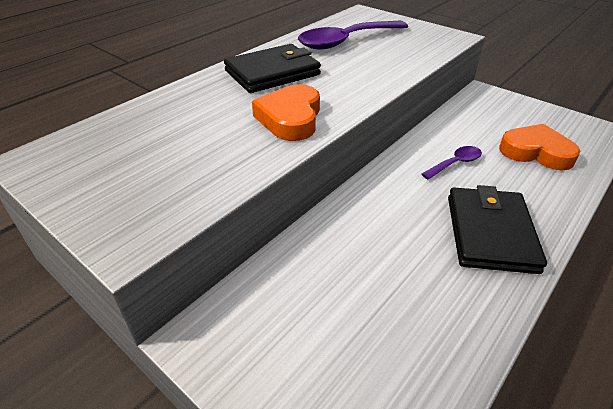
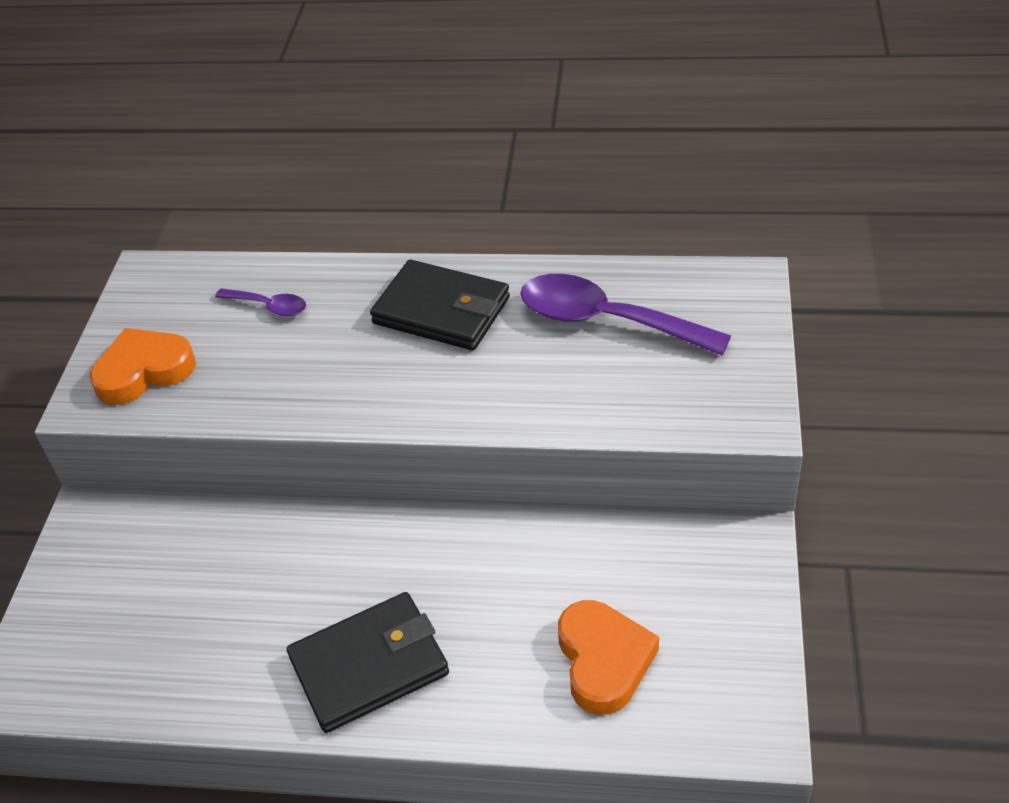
camera: 60 degrees right, 5 degrees up
(290, 118) = (345, 385): orange heart -> orange heart (144, 371)
(455, 163) = (495, 581): purple spoon -> purple spoon (269, 306)

